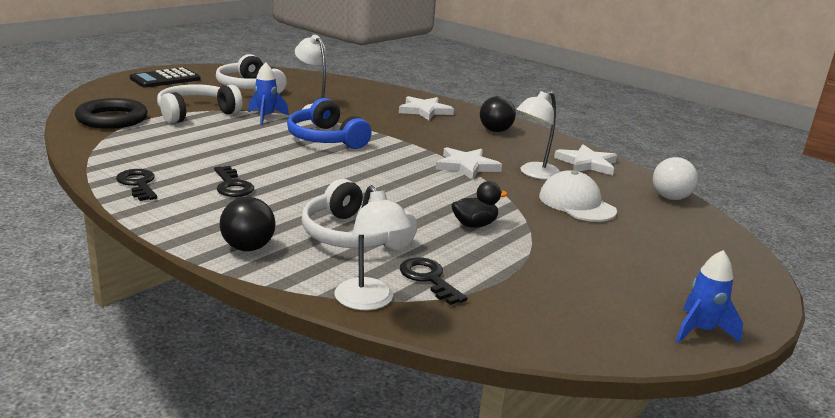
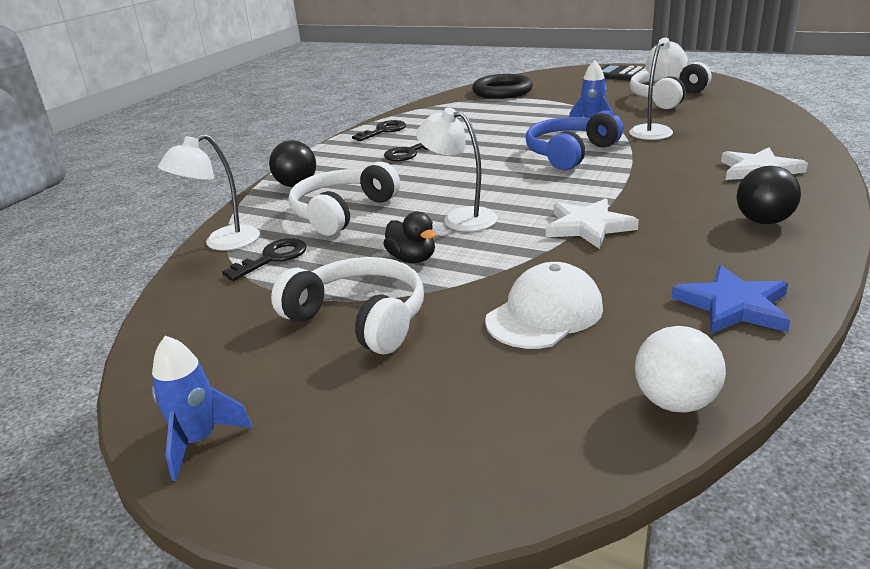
camera: 80 degrees right, 5 degrees up
(196, 113) = (557, 104): white headphones -> white headphones (359, 319)
(534, 174) = (623, 270): white lamp -> white lamp (460, 218)
(587, 163) = (733, 306): white star -> blue star

